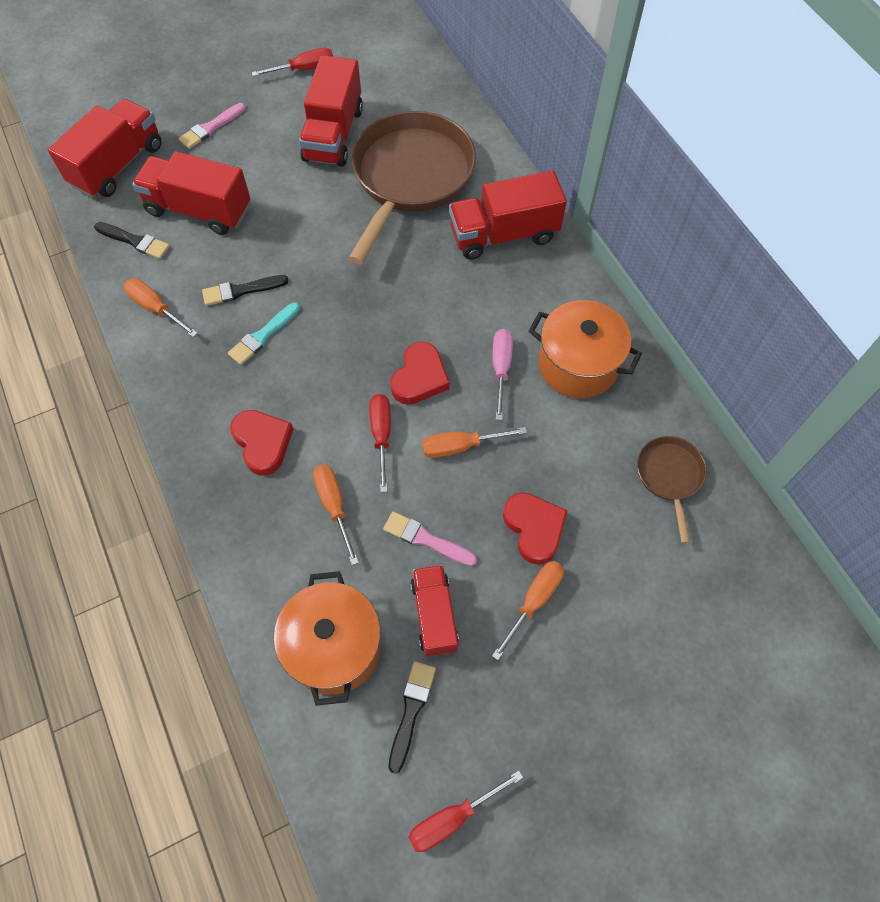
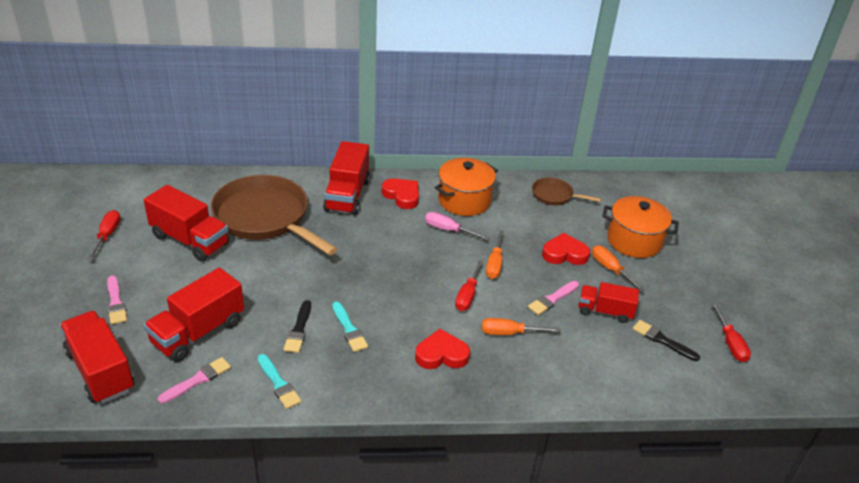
camera: 70 degrees left, 25 degrees down
(135, 241) = (197, 380): black brush -> pink brush
(155, 308) = (278, 384): orange screwdriver -> turquoise brush
(334, 647) = (610, 362): orange pot -> orange pot (634, 241)
(381, 435) = (467, 295): red screwdriver -> red screwdriver turned 90 degrees counterclockwise
(419, 378) = (434, 265): red heart -> red heart (402, 196)

